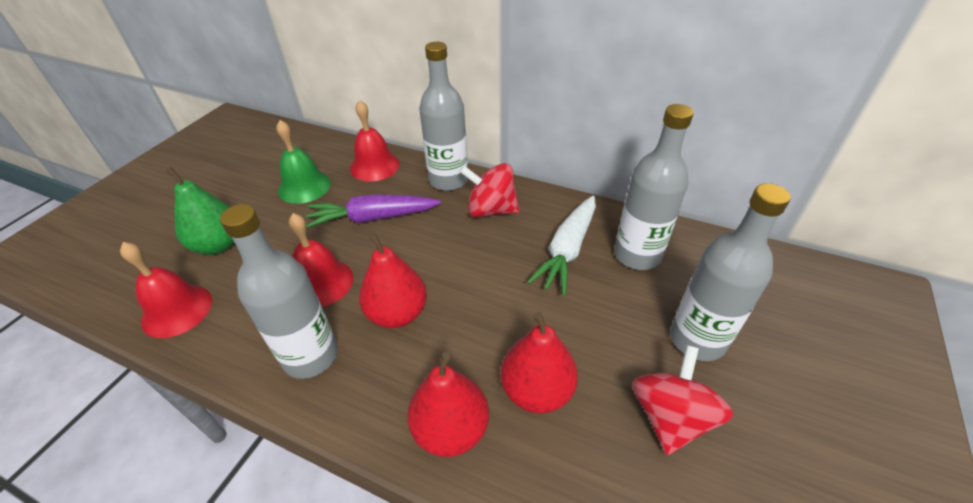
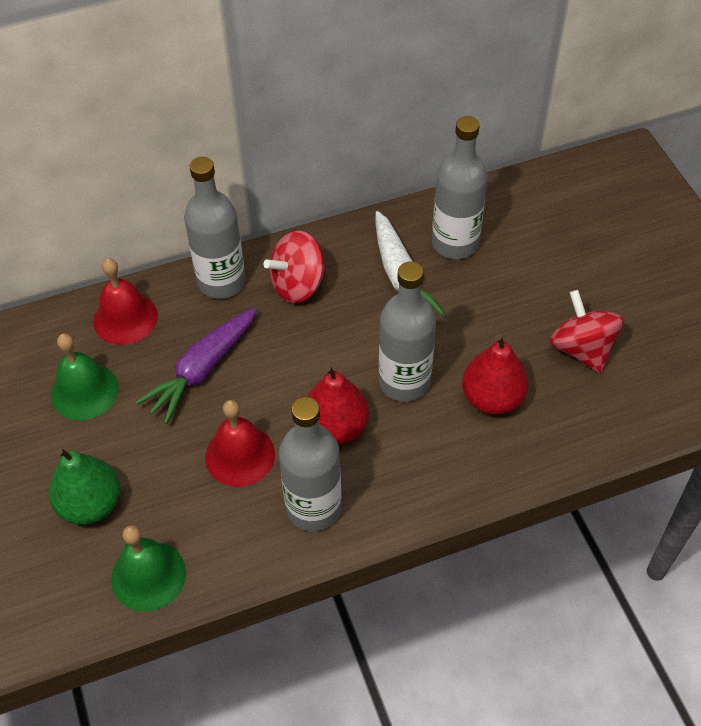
camera: 45 degrees left, 10 degrees up
(177, 310) = (148, 575): red bell -> green bell
(451, 429) = (468, 466): red pear -> none
(697, 339) = (552, 283): grey bottle -> grey bottle (404, 382)

